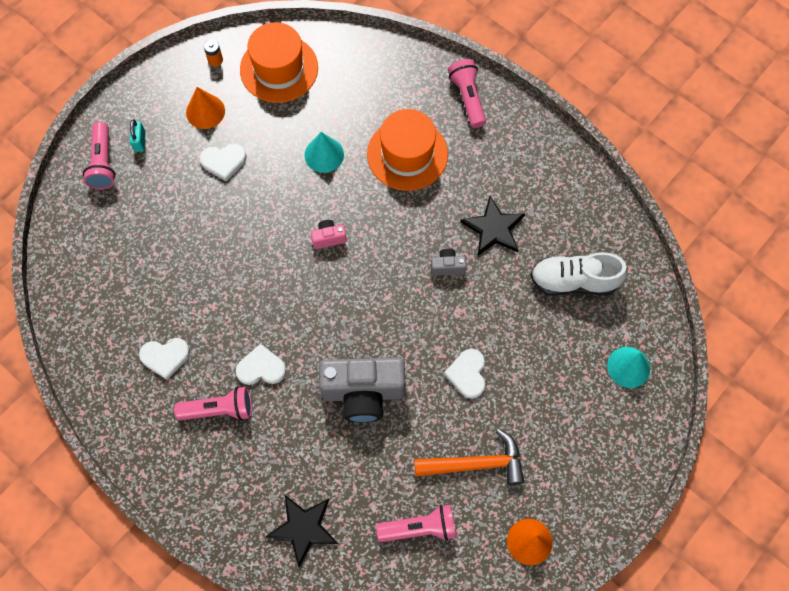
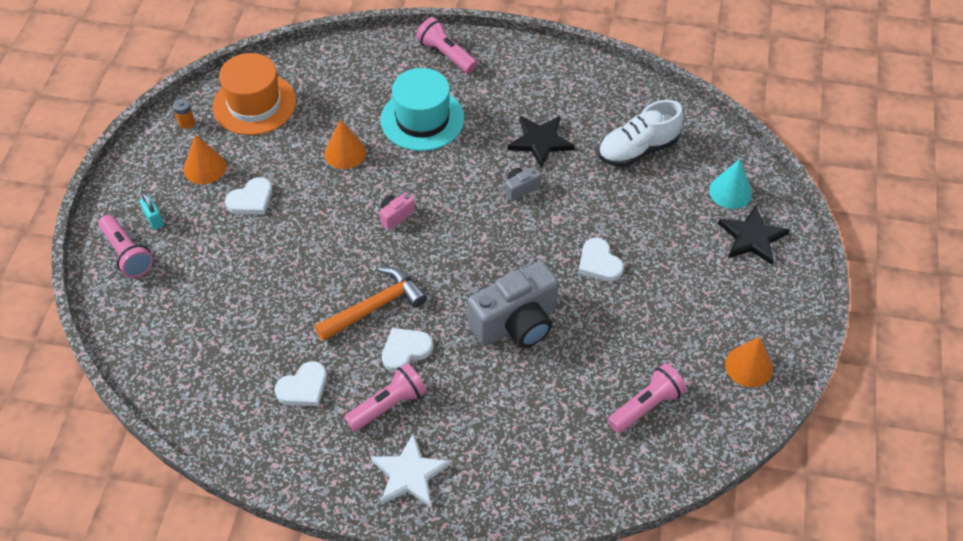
camera: 30 degrees left, 15 degrees down
(199, 479) = (409, 474): none -> white star
(303, 528) = (540, 463): black star -> black star (752, 238)
(324, 155) = (345, 152): turquoise cone -> orange cone
(407, 154) = (422, 119): orange hat -> turquoise hat
(476, 464) = (658, 329): orange hammer -> orange hammer (375, 307)

